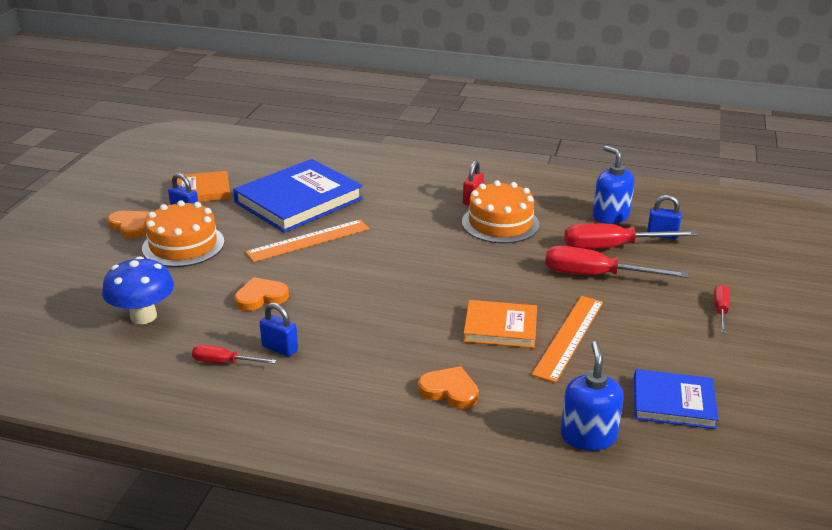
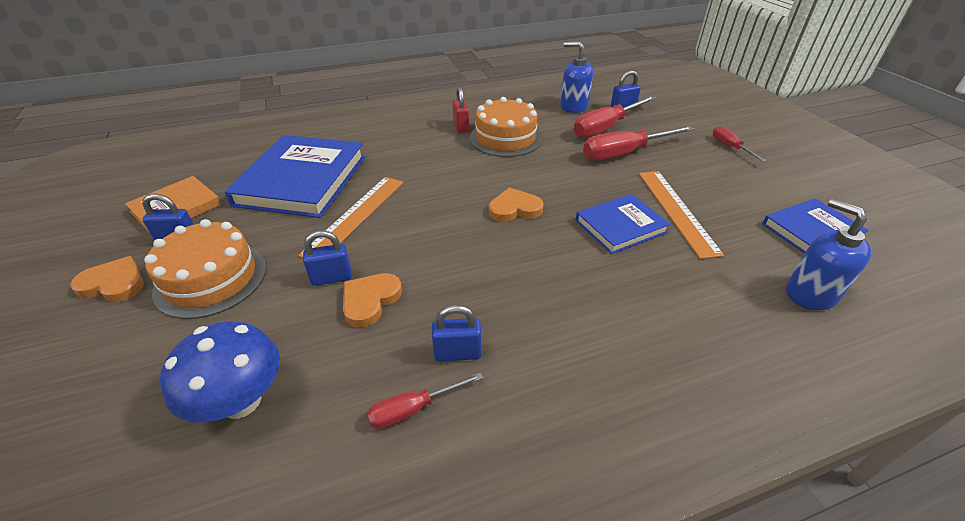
camera: 35 degrees left, 10 degrees up
(252, 274) = (332, 278): none -> blue padlock
(449, 390) = (664, 310): orange heart -> orange heart (514, 209)
(500, 327) = (620, 226): orange book -> blue book

